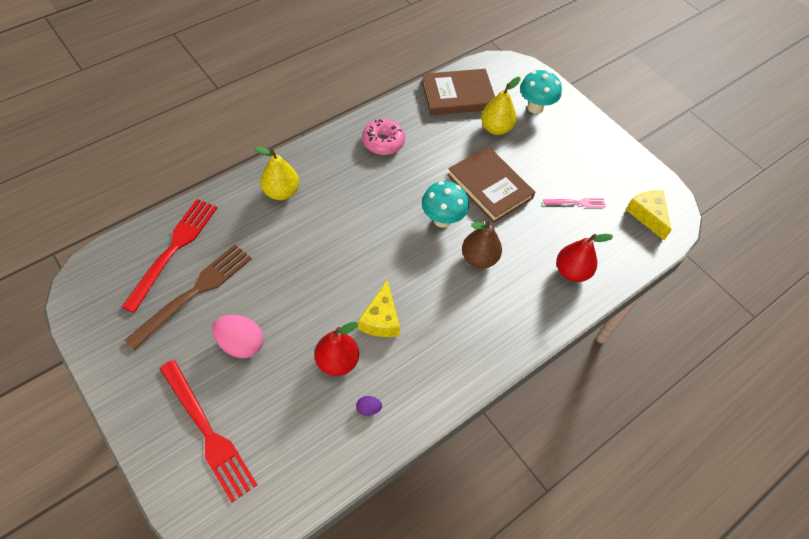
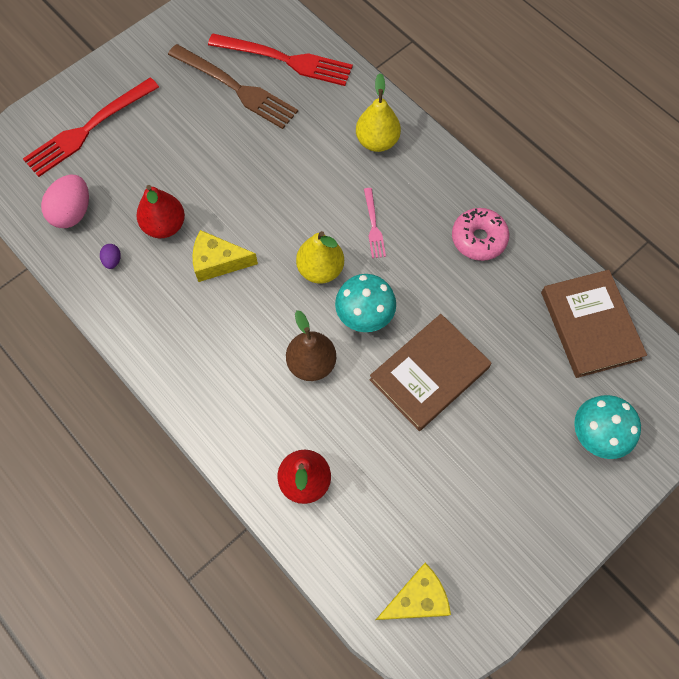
camera: 90 degrees right, 10 degrees up
(241, 344) = (180, 138): pink egg -> pink egg (72, 212)
(496, 128) = (538, 379): yellow pear -> yellow pear (320, 269)
(577, 202) = (422, 493): pink fork -> pink fork (373, 226)

